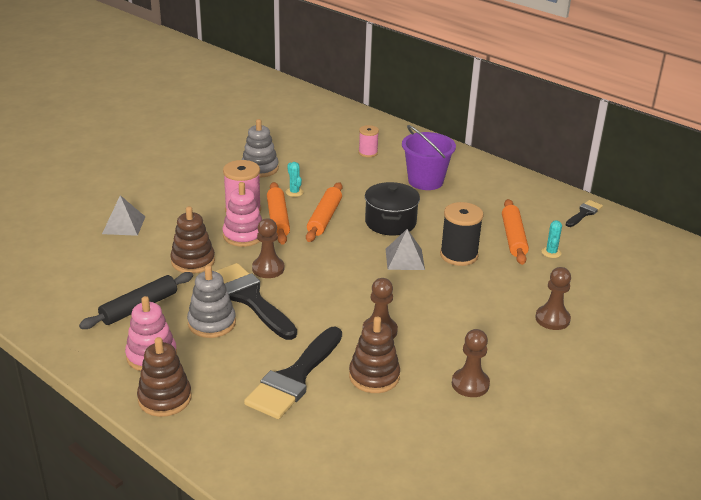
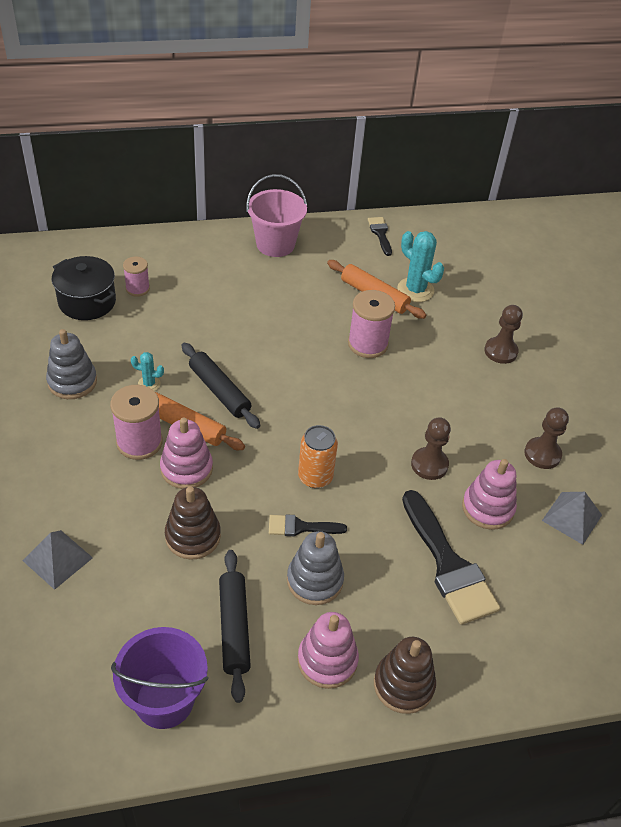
camera: 55 degrees left, 15 degrees up
(250, 298) = (300, 527): black brush -> black brush, size x0.51
(268, 268) = (264, 484): brown pawn -> none
(301, 286) = (315, 477): none -> orange can
(324, 218) = (219, 391): orange rolling pin -> black rolling pin
(374, 376) = (487, 508): brown stacking toy -> pink stacking toy
(390, 222) = (274, 352): black pot -> black pot (87, 302)
(405, 259) = (340, 380): grey pyramid -> grey pyramid (572, 517)
(425, 181) = (232, 286): purple bucket -> purple bucket (164, 700)
(458, 255) = (367, 344): black spool -> pink spool
(493, 179) = (275, 244): none -> pink bucket
(551, 252) = (415, 290): turquoise cactus -> turquoise cactus, size x1.87

